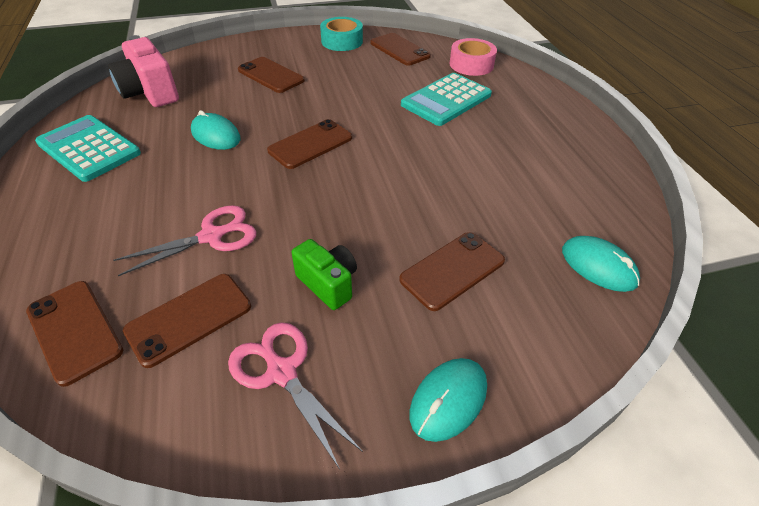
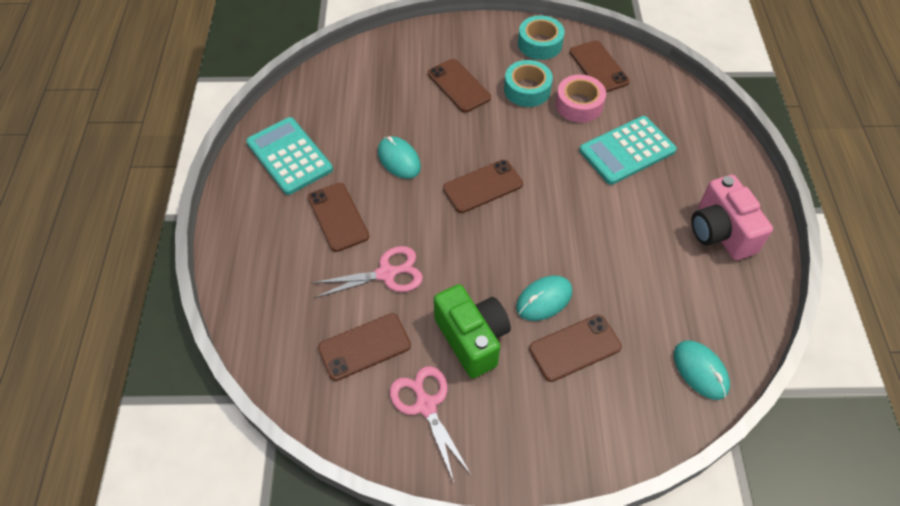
camera: 15 degrees right, 10 degrees up
(74, 331) = (284, 339): brown phone -> brown phone (338, 217)
(150, 93) = (343, 92): pink camera -> pink camera (720, 232)
(328, 283) = (472, 339): green camera -> green camera, size x1.56
(338, 71) = (527, 89): none -> turquoise tape
(448, 400) = (540, 454): turquoise mouse -> turquoise mouse (544, 299)
(471, 64) = (669, 102): pink tape -> pink tape (579, 104)

